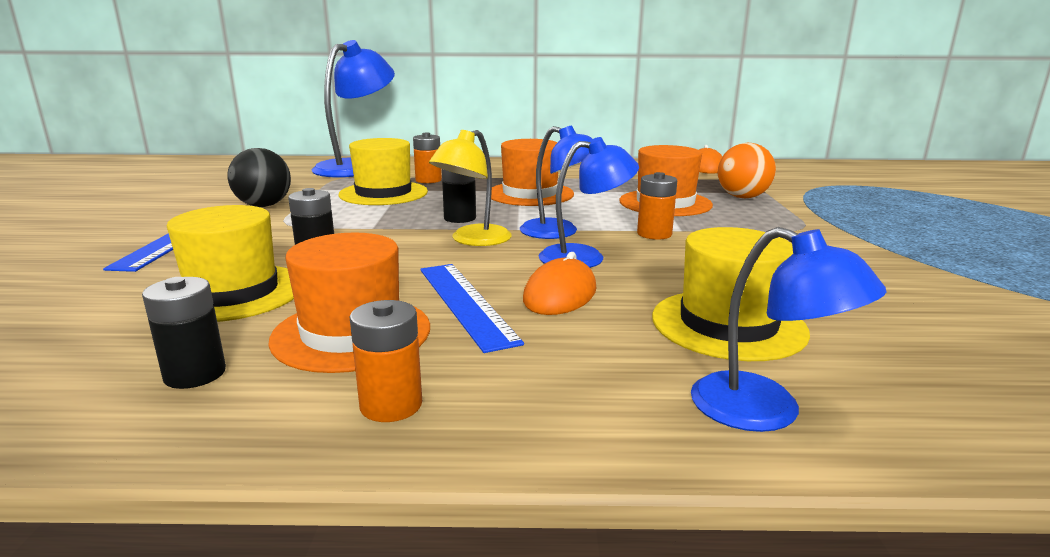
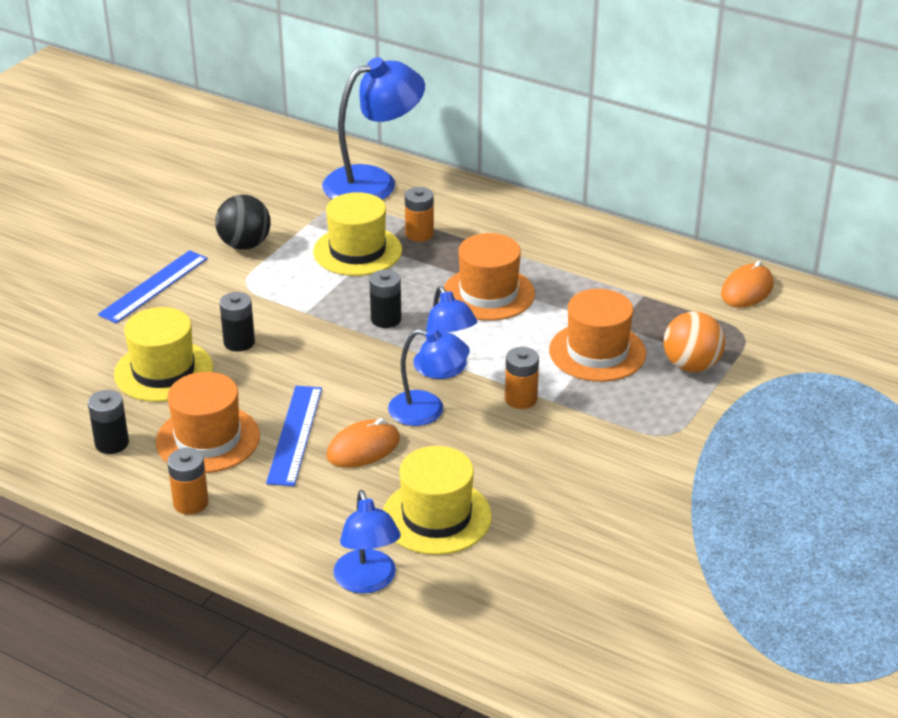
camera: 30 degrees right, 15 degrees up
(473, 240) = (366, 358): yellow lamp -> none

